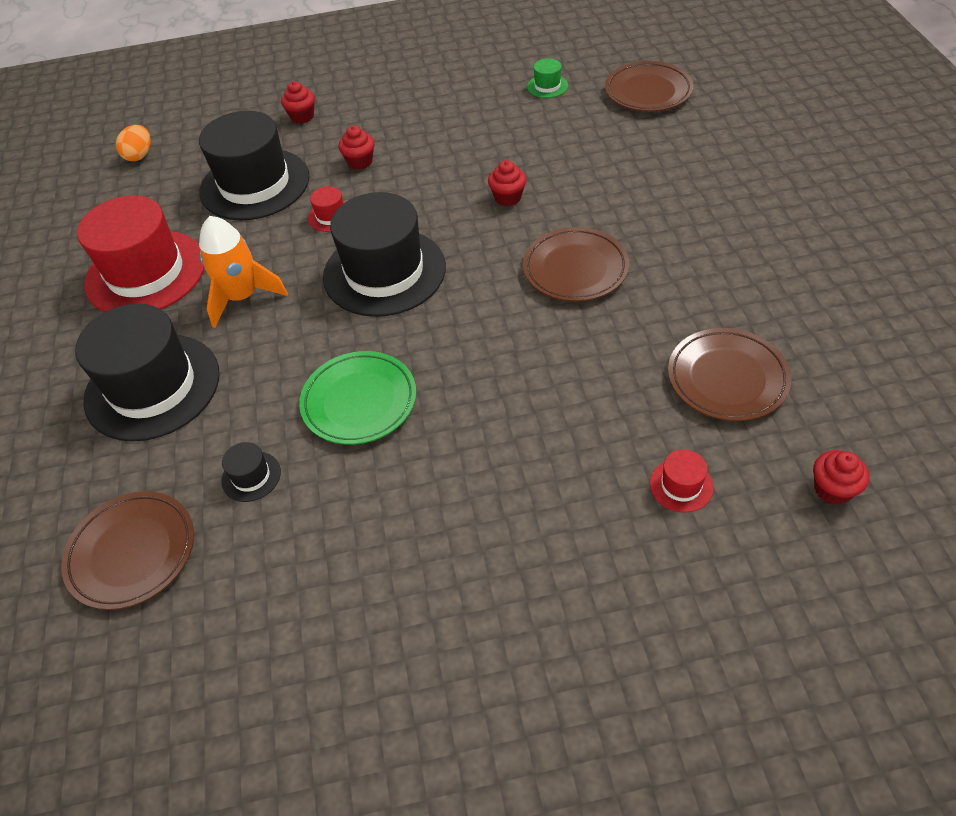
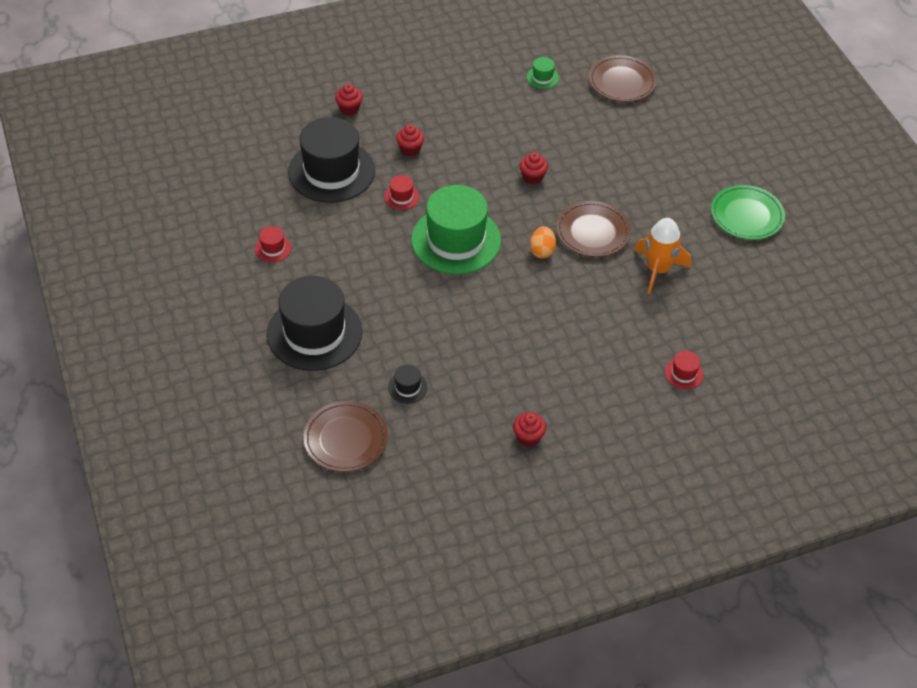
camera: 15 degrees left, 0 degrees up
(139, 155) = (224, 147): orange egg -> orange egg (542, 251)
(146, 273) = (273, 248): red hat -> red hat, size x0.40
(243, 297) = (356, 264): orange rocket -> orange rocket (658, 269)
(359, 401) = (465, 334): green plate -> green plate (746, 216)
(384, 272) = (456, 240): black hat -> green hat
(727, 378) = (704, 305): brown plate -> none
(833, 489) = (773, 369): red cupcake -> red cupcake (528, 437)

